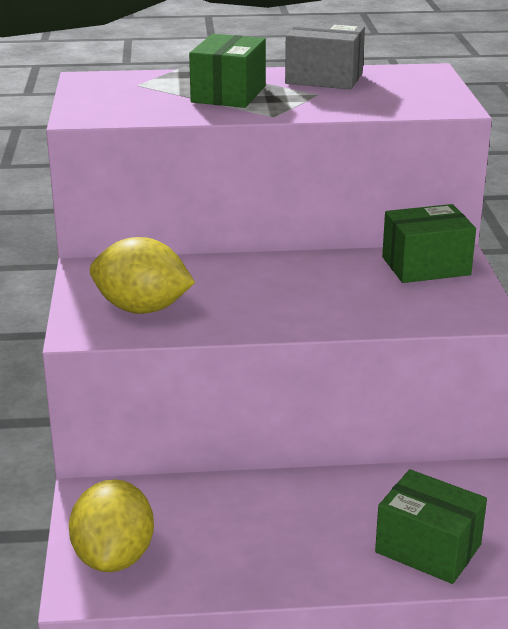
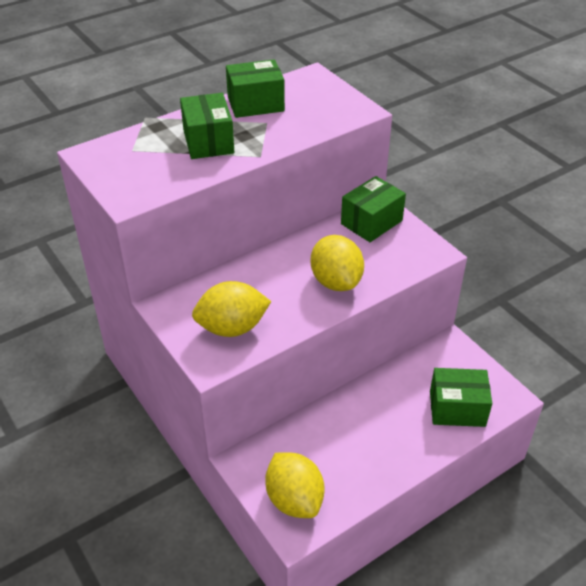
camera: 30 degrees left, 15 degrees up
(316, 305) = (336, 281): none -> yellow lemon
(324, 78) = (255, 104): grey box -> green box

